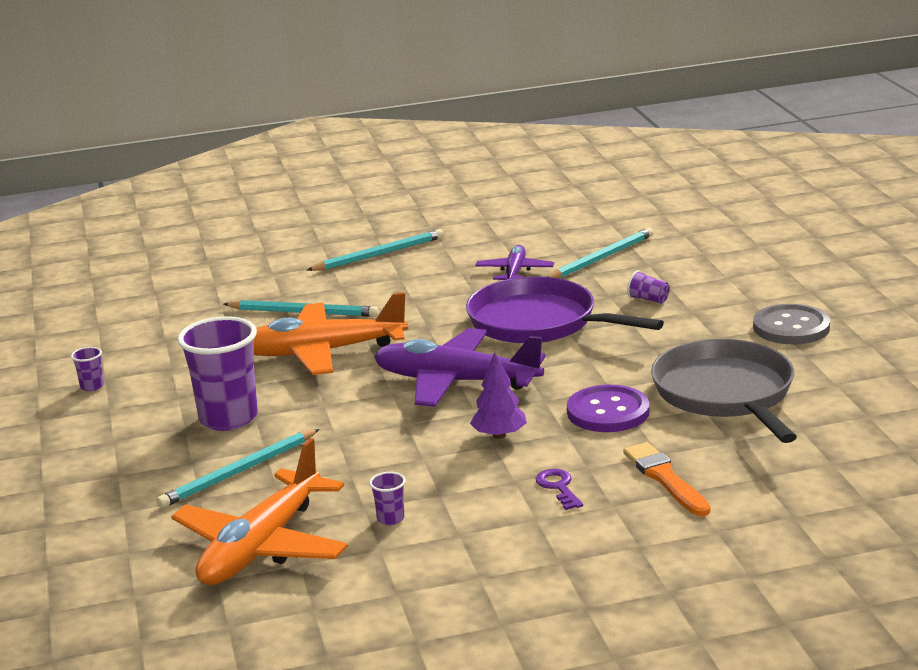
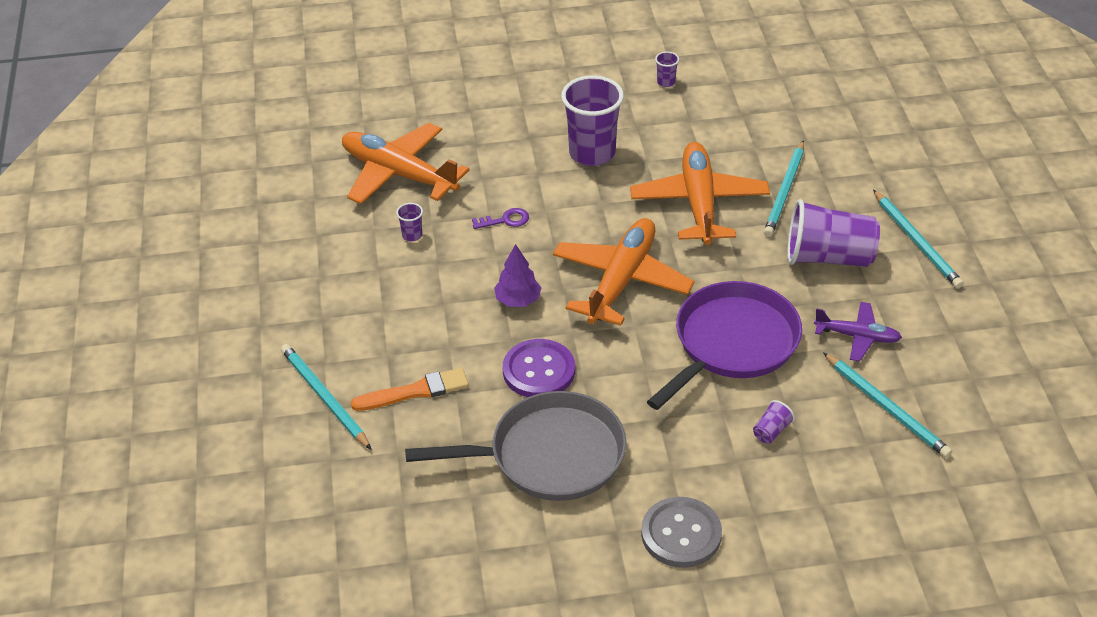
camera: 95 degrees right, 20 degrees up
(238, 472) = (506, 160): turquoise pencil -> turquoise pencil (324, 397)
(405, 288) = (828, 257): none -> purple cup
(456, 382) = (621, 280): purple plane -> orange plane
(558, 487) = (424, 327): purple key -> purple key (505, 220)

